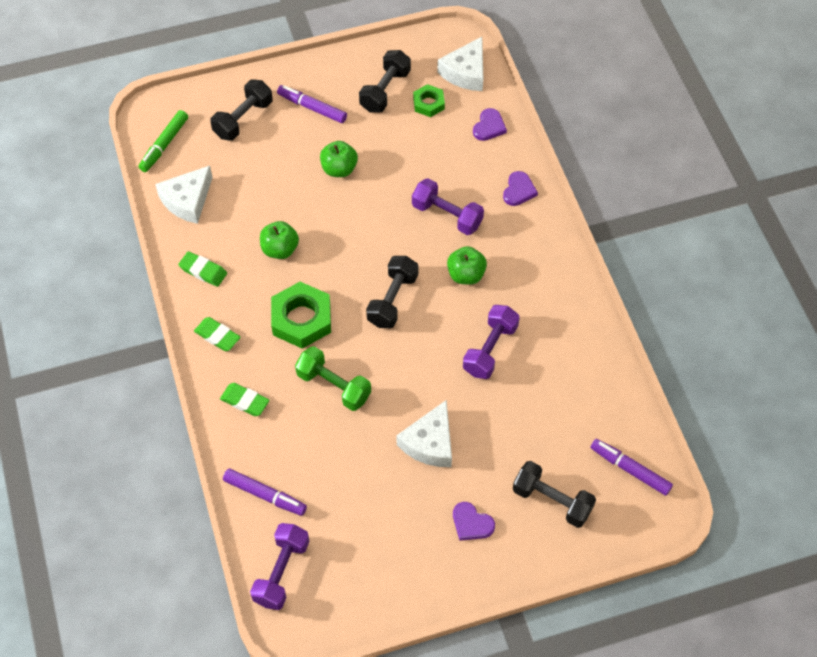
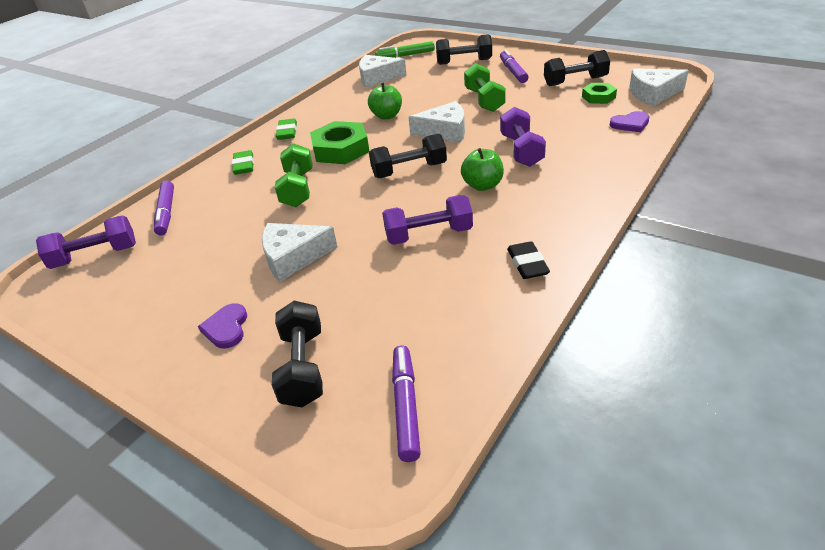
camera: 55 degrees right, 20 degrees down
(203, 271) = (332, 105): green eraser -> none
(339, 169) = (484, 100): green apple -> green dumbbell
(359, 234) = (444, 131): none -> white cheese
(519, 190) = (603, 164): purple heart -> none
(576, 324) = (527, 264): none -> black eraser

